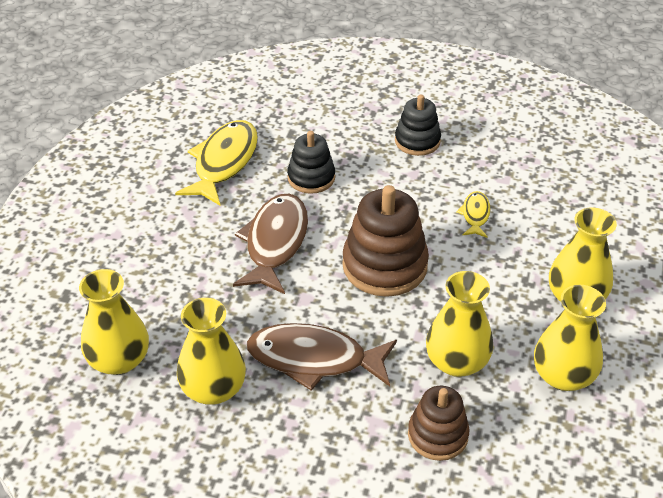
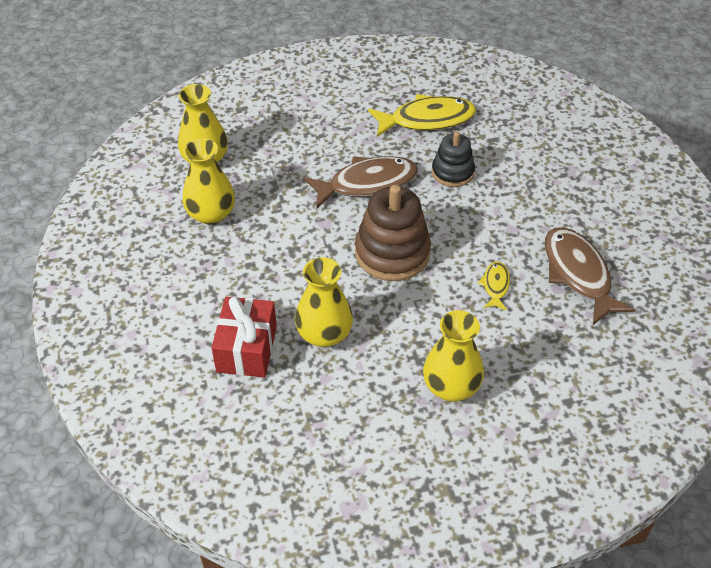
camera: 60 degrees right, 5 degrees up
(314, 359) = (271, 252): brown fish -> brown fish (578, 274)
(417, 141) = (554, 215): black stacking toy -> none
(437, 435) = (247, 349): brown stacking toy -> red gift
(475, 215) = (495, 285): yellow fish -> yellow fish turned 60 degrees counterclockwise
(563, 376) = (356, 406): yellow vase -> none

